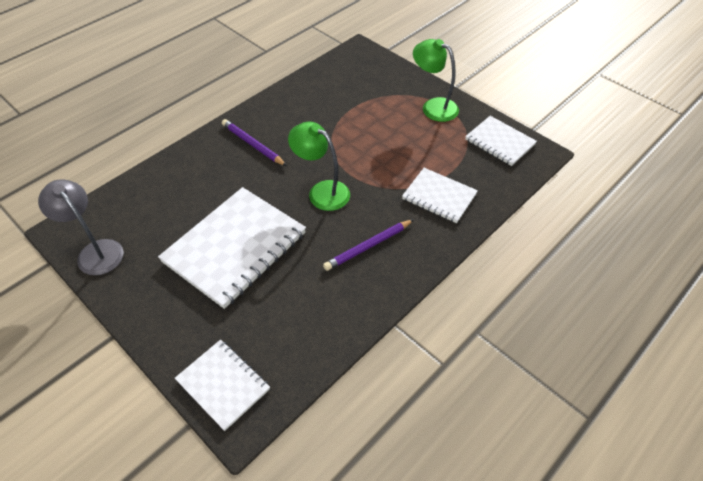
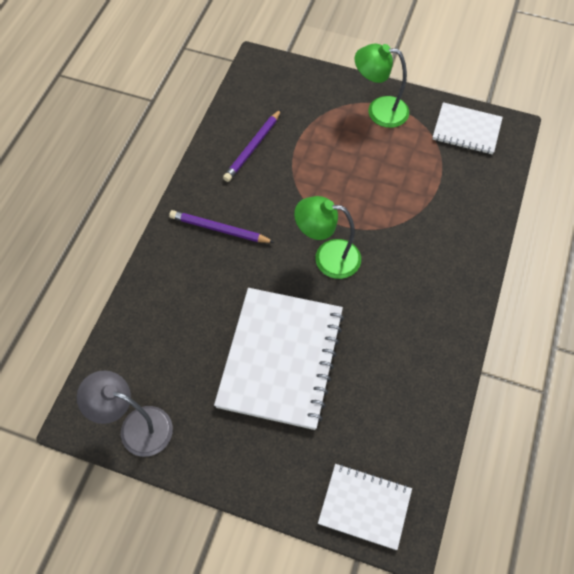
camera: 25 degrees left, 10 degrees up
(367, 246) = (409, 301): purple pencil -> purple pencil (252, 147)
(439, 196) = (444, 216): white notebook -> none

